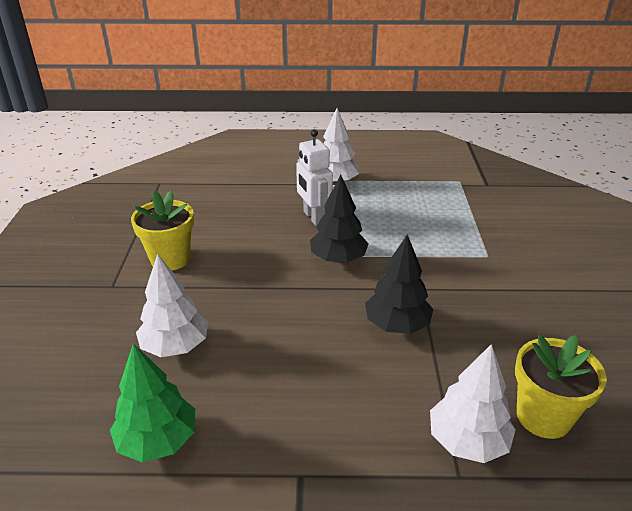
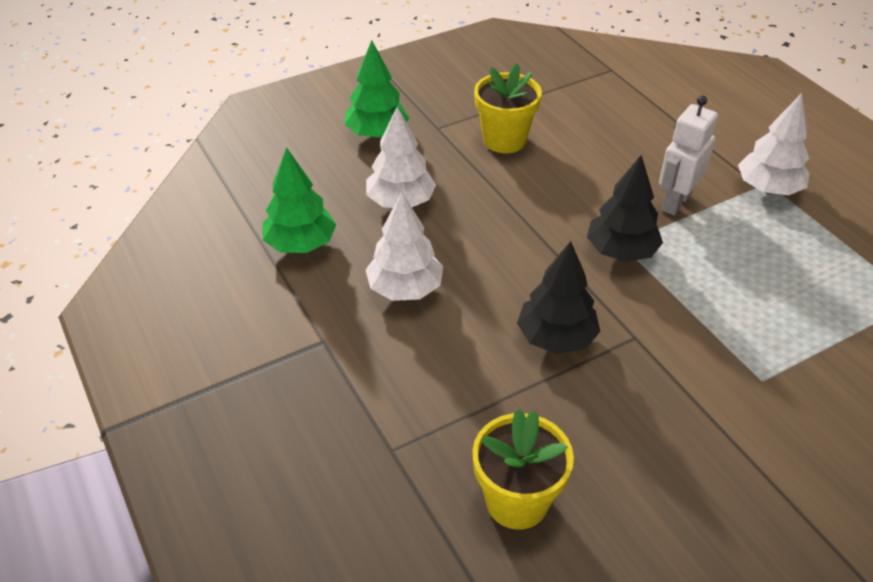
camera: 60 degrees right, 10 degrees up
(73, 324) = (377, 134): none -> green tree
(467, 441) = (438, 445): white tree -> white tree (405, 289)

